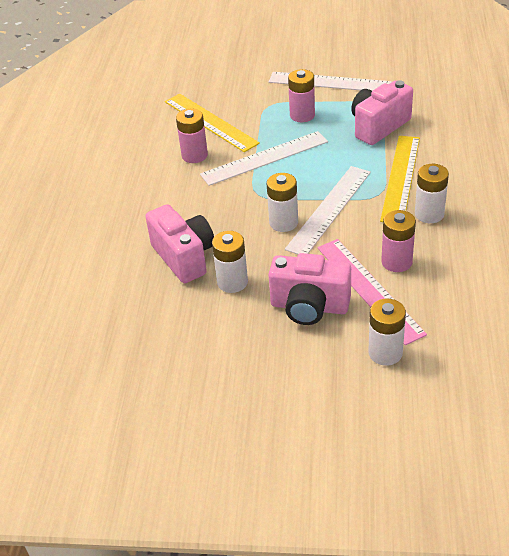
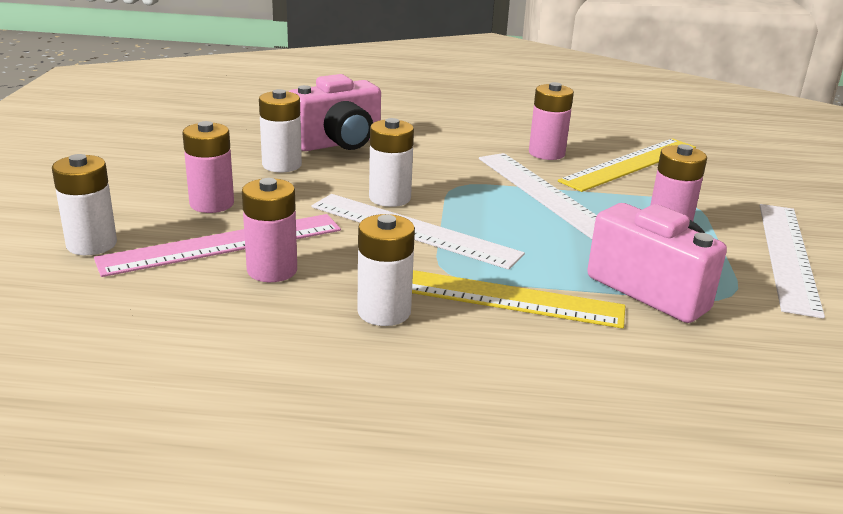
camera: 85 degrees right, 15 degrees down
(309, 307) = (212, 204): pink camera -> pink battery

